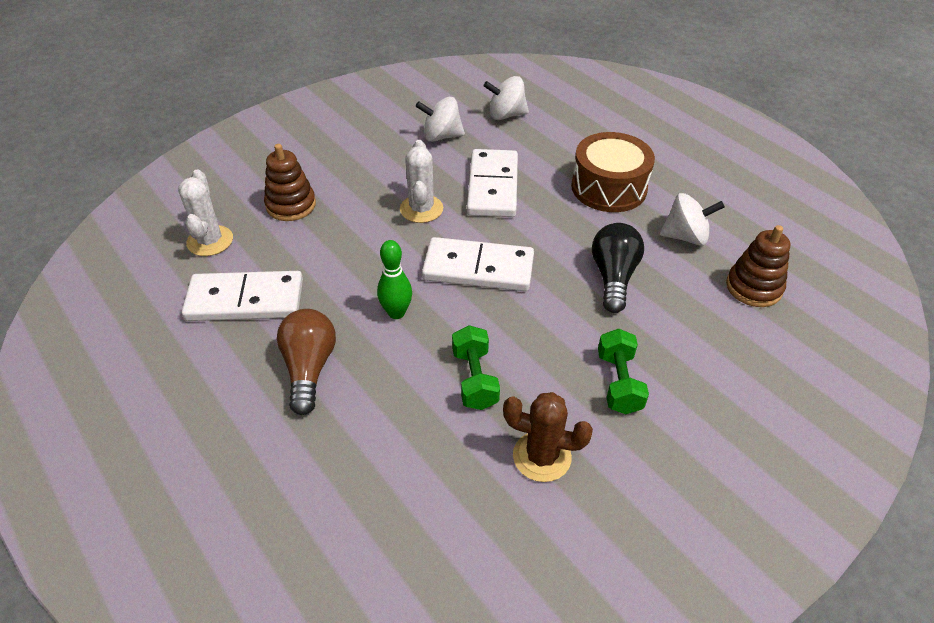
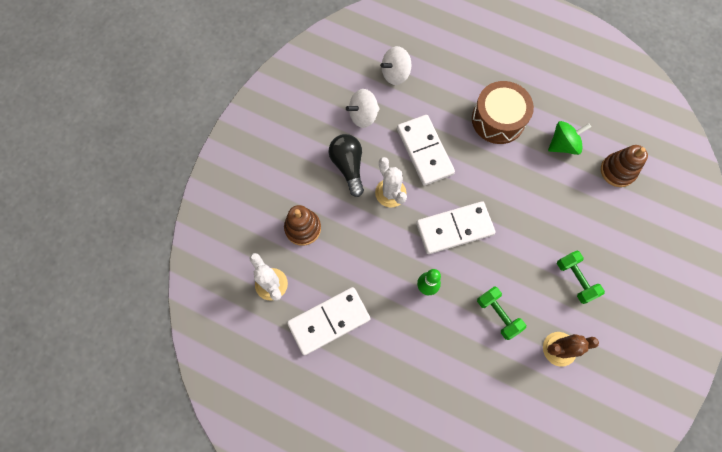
camera: 25 degrees left, 25 degrees up
(309, 369) = (402, 353): brown light bulb -> none
(613, 277) = (536, 199): black light bulb -> black light bulb (348, 166)
(685, 237) = (563, 145): white spinning top -> green spinning top

